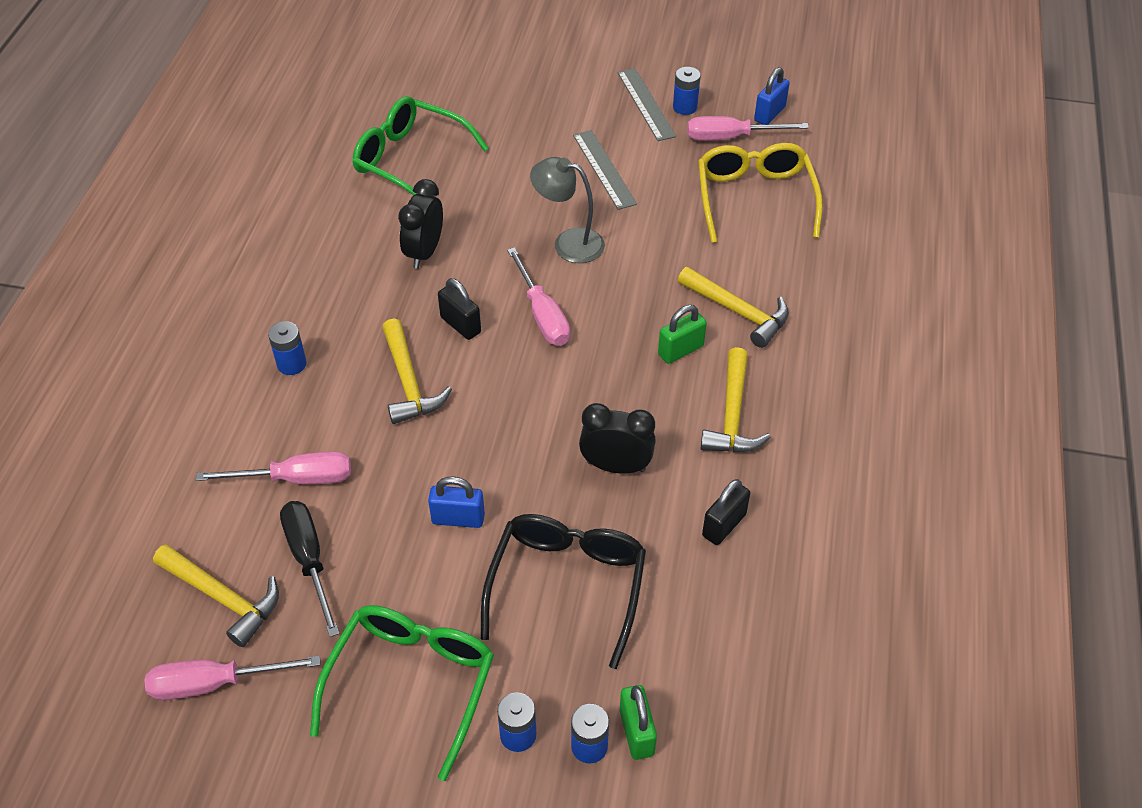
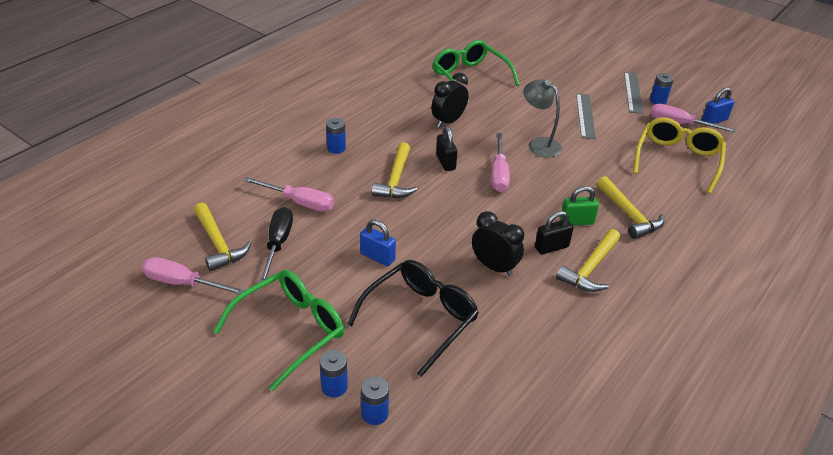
camera: 25 degrees right, 10 degrees down
(636, 732) = (411, 420): green padlock -> none
(724, 525) = (546, 327): black padlock -> black padlock (551, 247)

